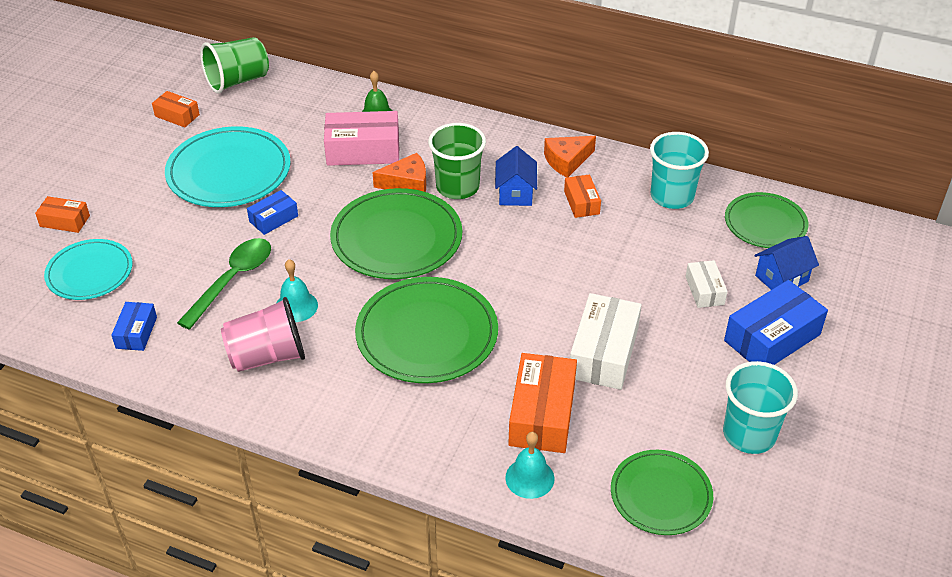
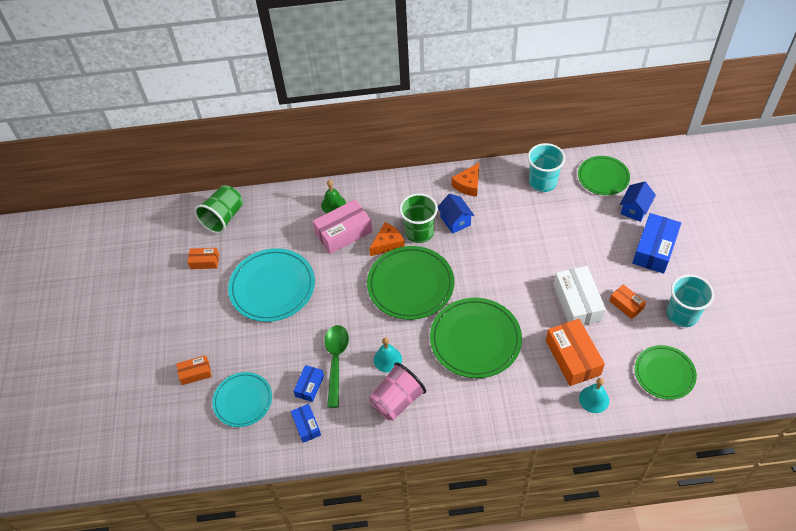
camera: 25 degrees left, 10 degrees up
(273, 219) = (327, 307): blue box -> blue box (309, 386)
(581, 202) = (496, 210): orange box -> orange box (626, 305)
(704, 290) = (601, 236): white box -> none

